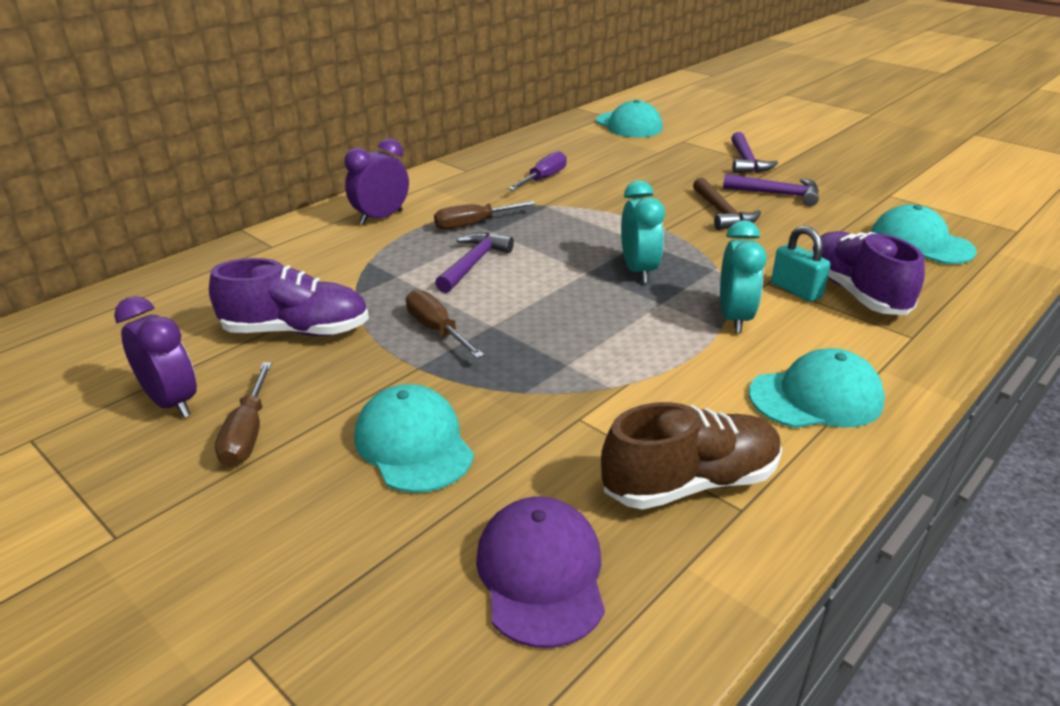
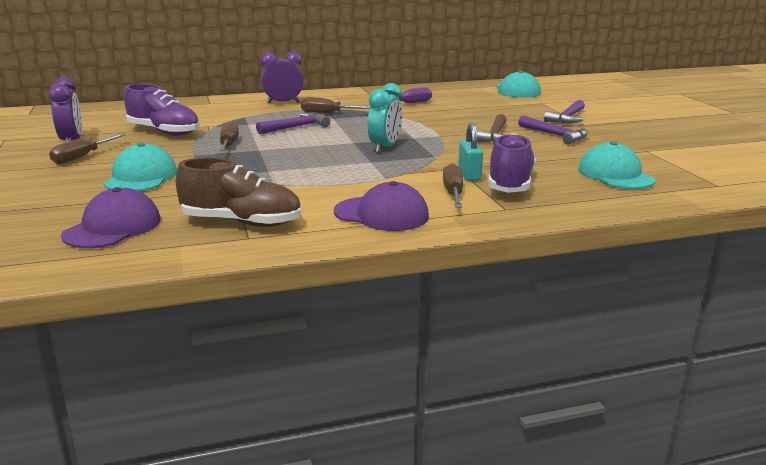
camera: 30 degrees right, 10 degrees down
(734, 318) = (402, 176): turquoise clock -> none
(816, 397) = (381, 214): turquoise cap -> purple cap
(828, 329) = (453, 193): none -> brown screwdriver

